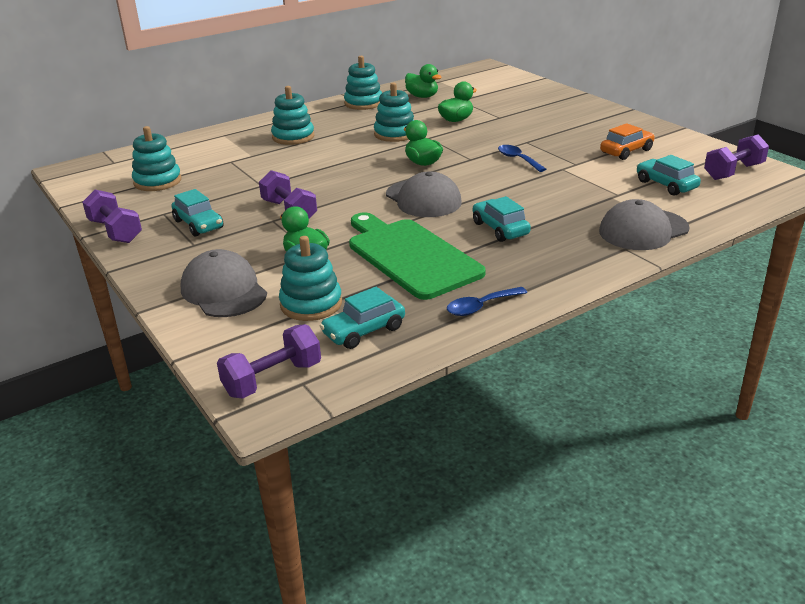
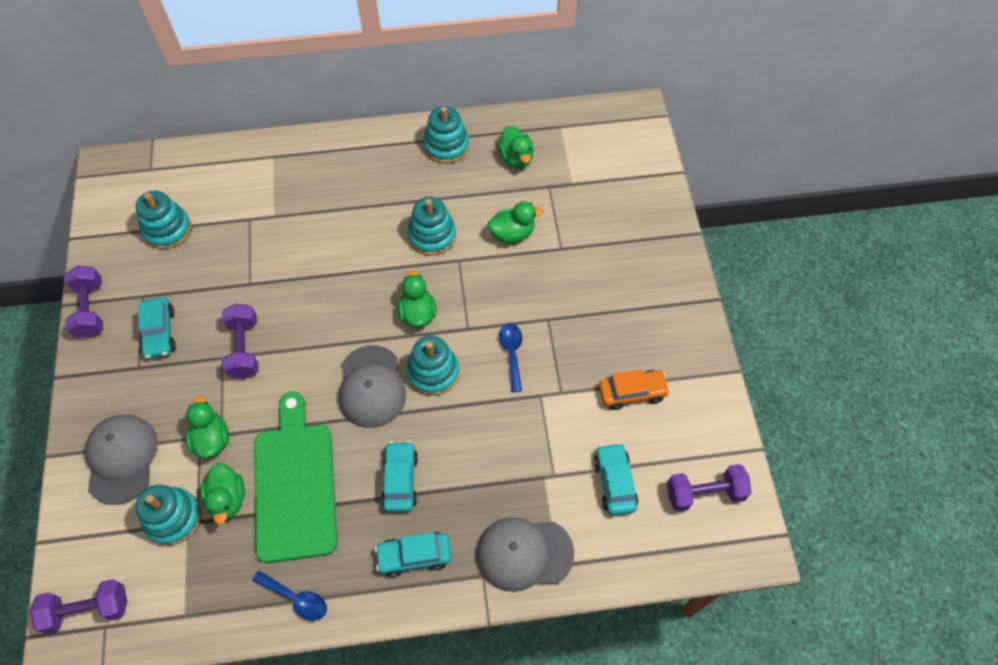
camera: 25 degrees right, 30 degrees up
(293, 137) = (333, 193): turquoise stacking toy -> turquoise stacking toy (433, 372)
(355, 280) = (227, 499): none -> green duck
(364, 331) = (188, 581): turquoise car -> turquoise car (414, 556)
(480, 307) = (296, 598): blue spoon -> blue spoon turned 150 degrees counterclockwise

